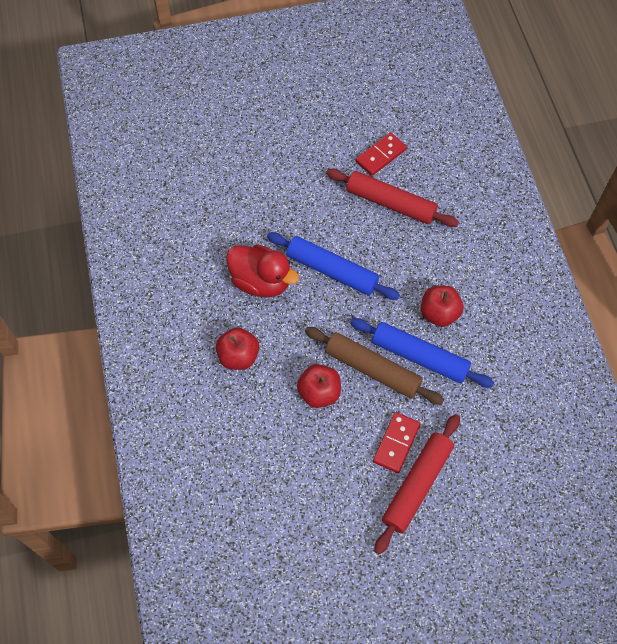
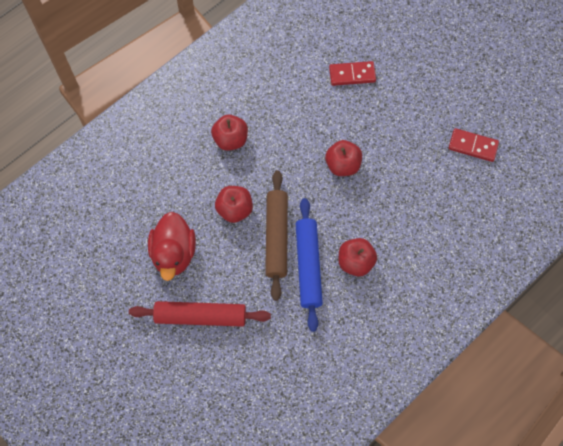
camera: 60 degrees right, 5 degrees up
(261, 281) = (301, 121): red duck -> red duck (174, 253)
(332, 271) = (342, 165): blue rolling pin -> red apple
(390, 203) = (432, 176): red rolling pin -> none
(396, 443) = (226, 285): red domino -> red domino (352, 75)

